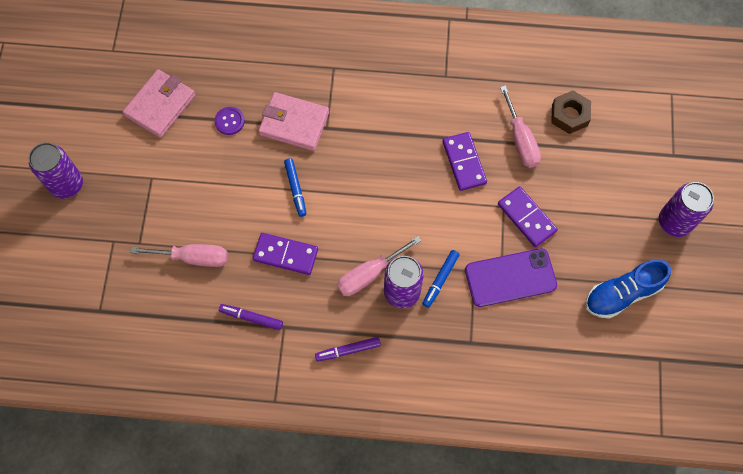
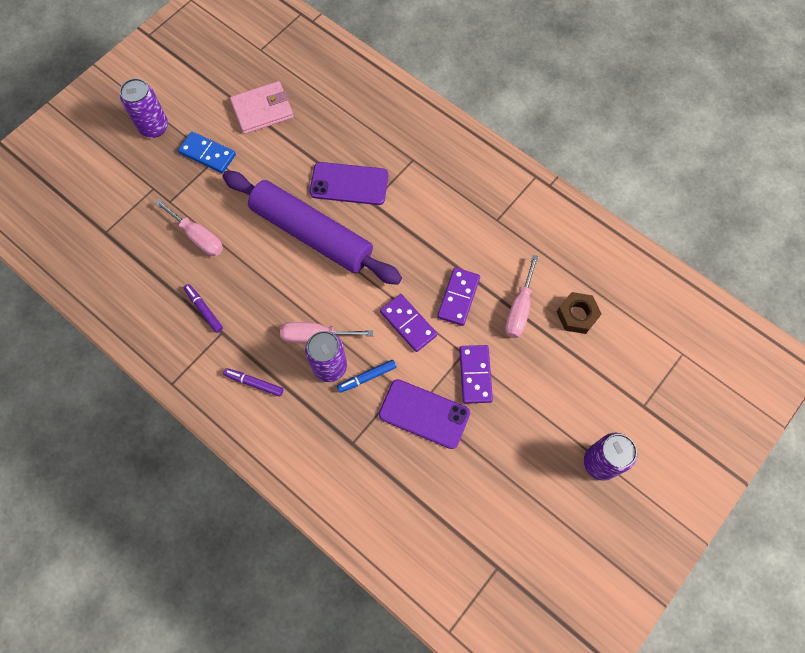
camera: 35 degrees right, 0 degrees up
(140, 177) = (207, 154): none -> blue domino
(229, 121) = (303, 152): purple button -> none
(285, 254) = (265, 279): purple domino -> purple domino (408, 323)
(294, 123) = (349, 184): pink wallet -> purple phone
(295, 189) = (311, 234): blue marker -> purple rolling pin
(622, 294) = (507, 491): blue shoe -> none

